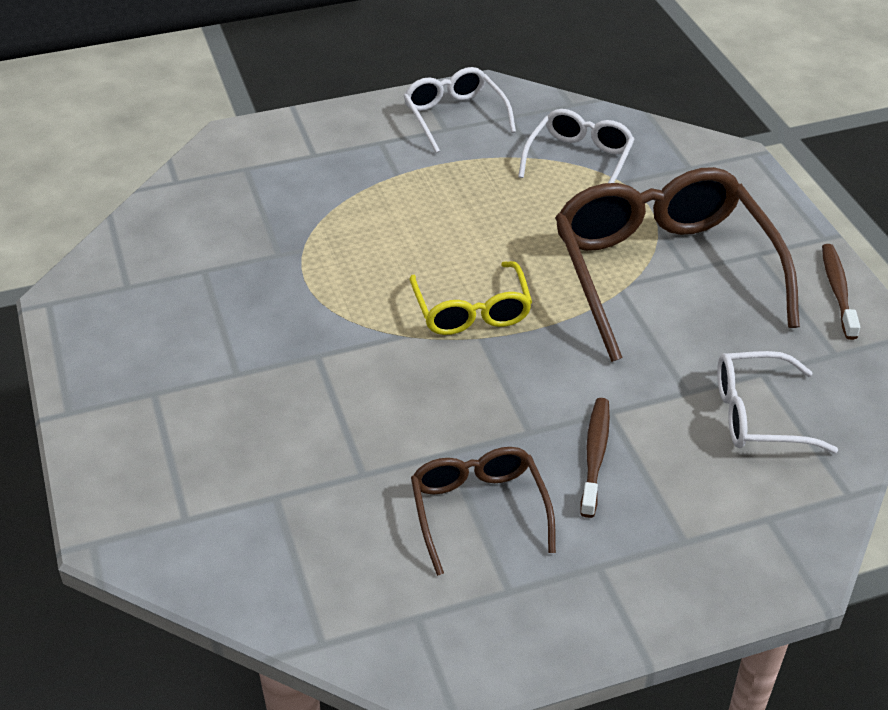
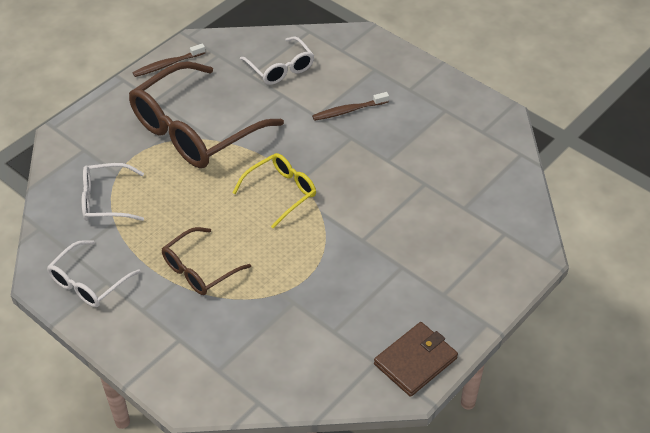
camera: 120 degrees left, 5 degrees up
(90, 319) = (415, 361): none -> brown wallet
(478, 510) = (412, 135): brown glasses -> brown glasses (199, 269)

